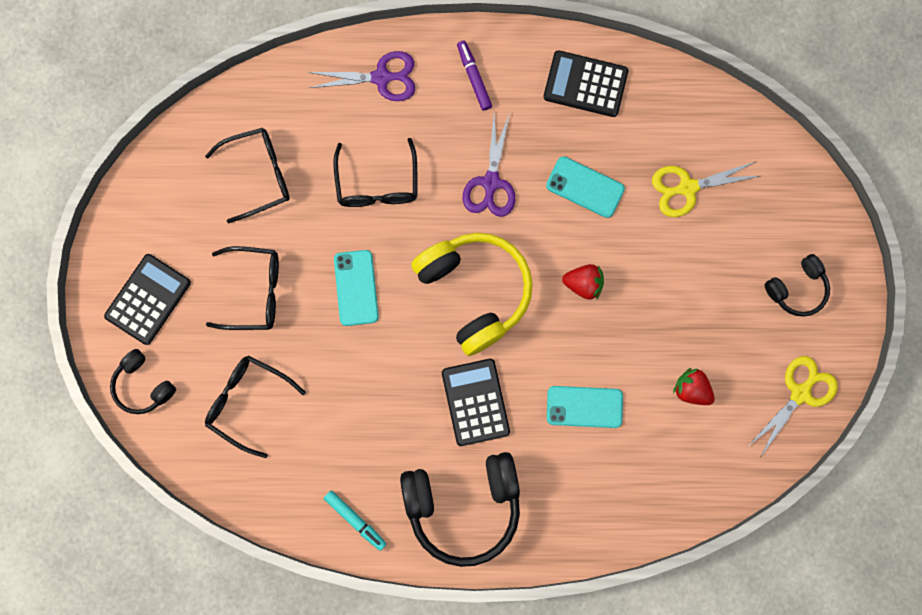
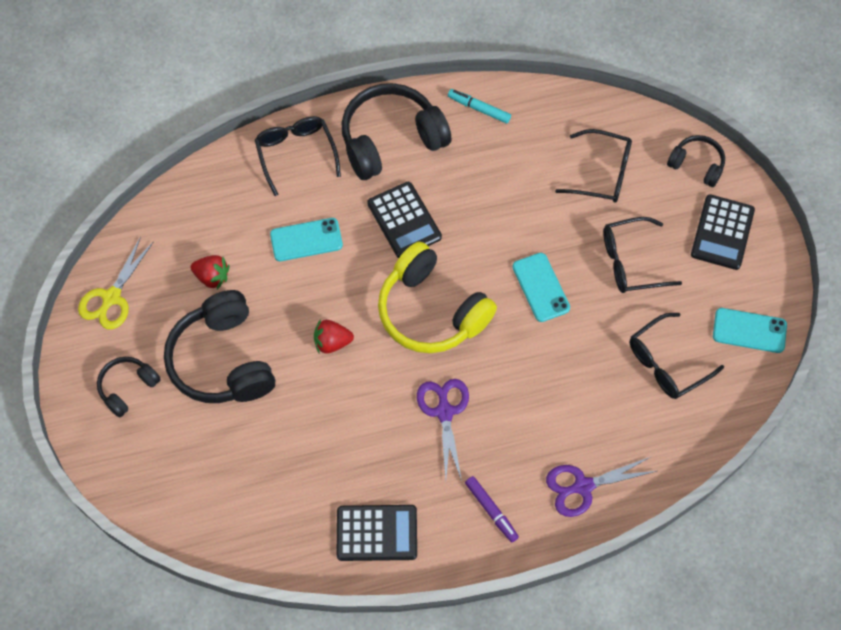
camera: 165 degrees right, 15 degrees down
(377, 184) = (552, 383): black glasses -> black glasses (296, 153)
(585, 187) = (352, 431): turquoise phone -> turquoise phone (749, 330)
(687, 188) = (252, 455): yellow scissors -> none
(697, 293) = (223, 360): none -> black headphones

